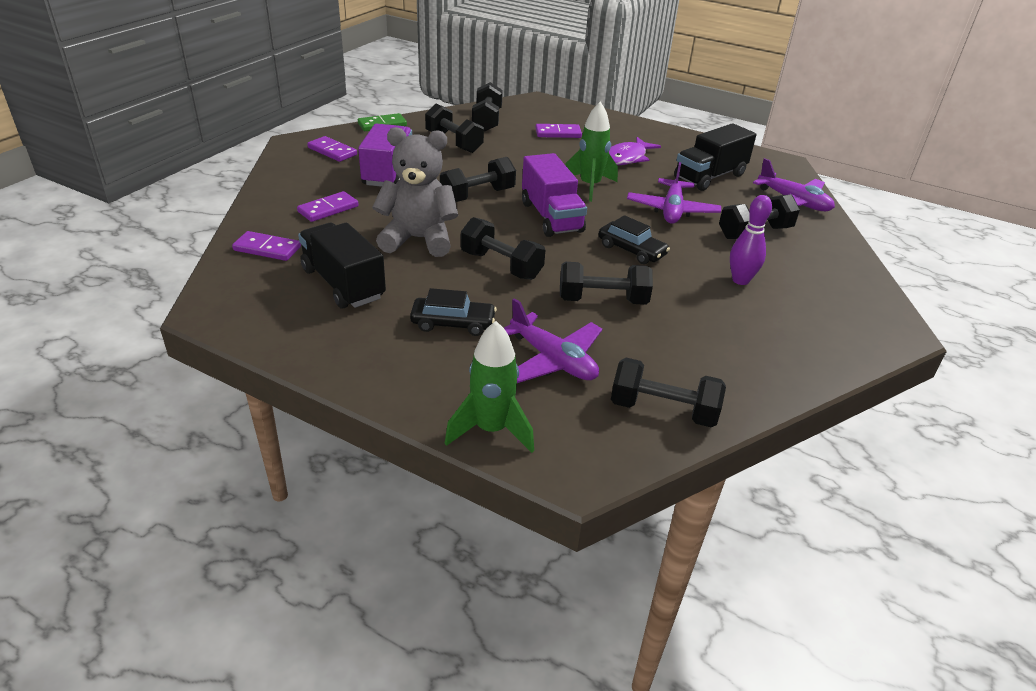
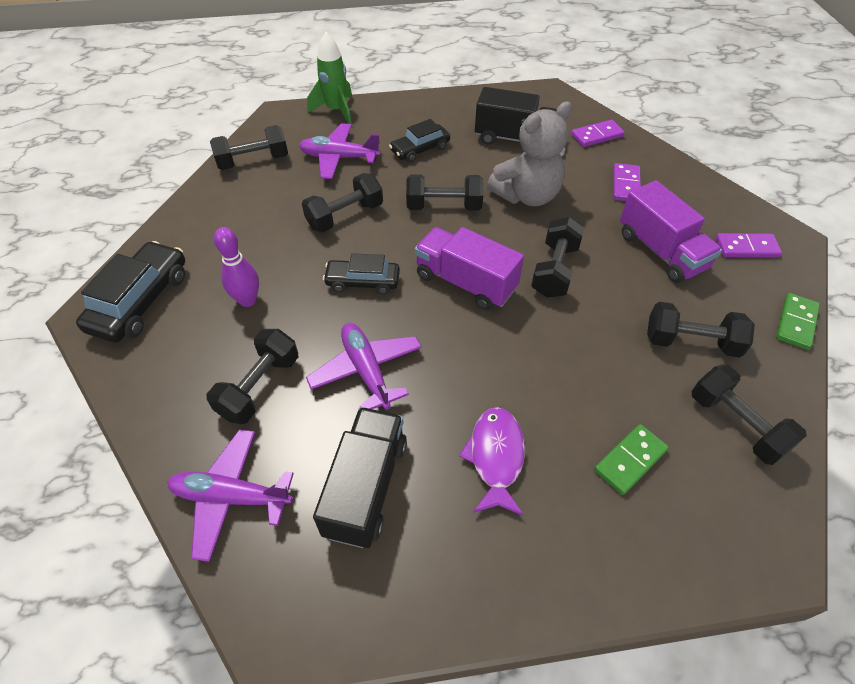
camera: 145 degrees right, 15 degrees up
(558, 133) = (630, 460): purple domino -> green domino
(590, 186) = (479, 357): green rocket -> none
(844, 321) = (141, 301): none -> black car

